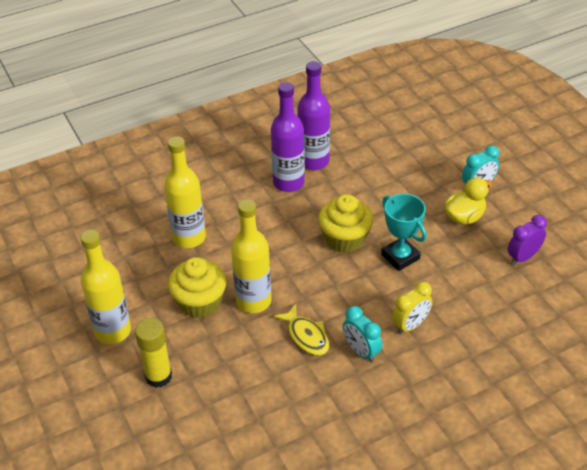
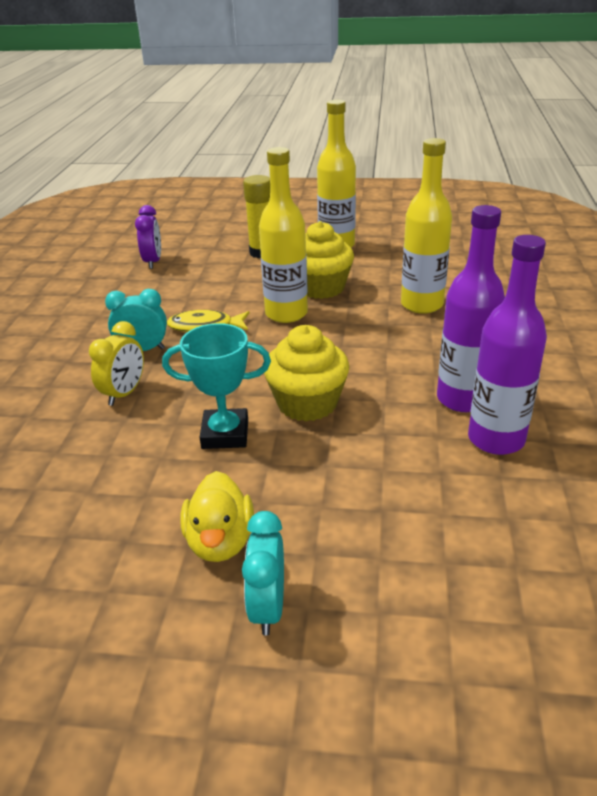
camera: 125 degrees right, 10 degrees down
(410, 325) = (124, 393): yellow clock -> yellow clock turned 150 degrees counterclockwise
(523, 257) = (72, 558): purple clock -> purple clock (153, 262)

